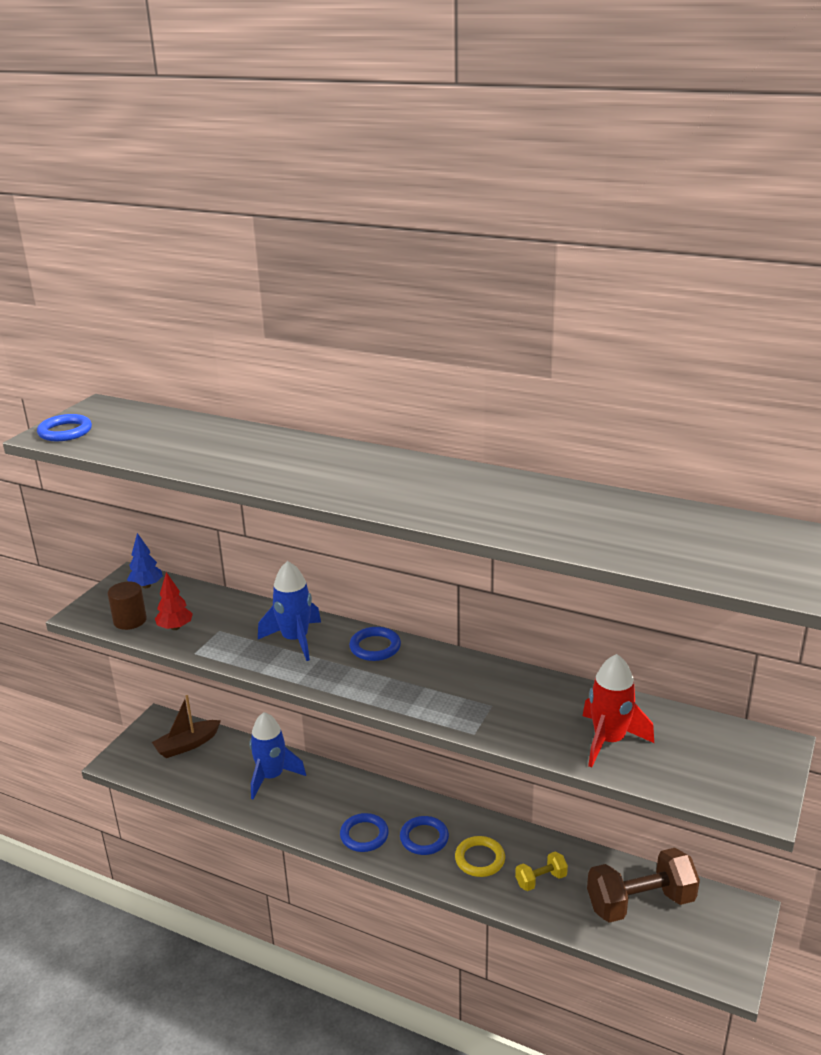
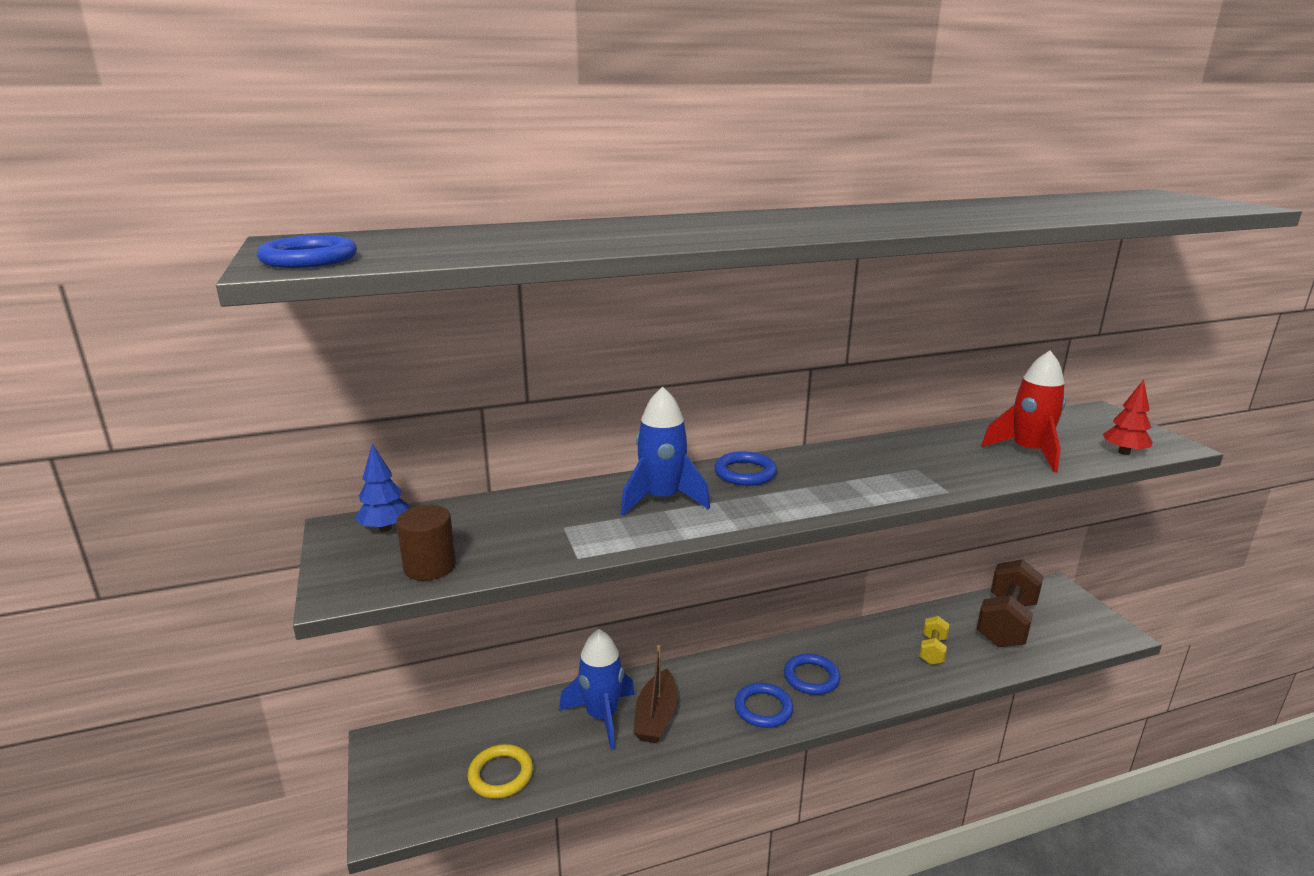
camera: 45 degrees left, 5 degrees down
(175, 627) = (505, 547): red tree -> red tree (1124, 452)
(187, 745) = (459, 746): brown boat -> brown boat (656, 717)
(479, 859) = (873, 665): yellow ring -> yellow ring (501, 775)

